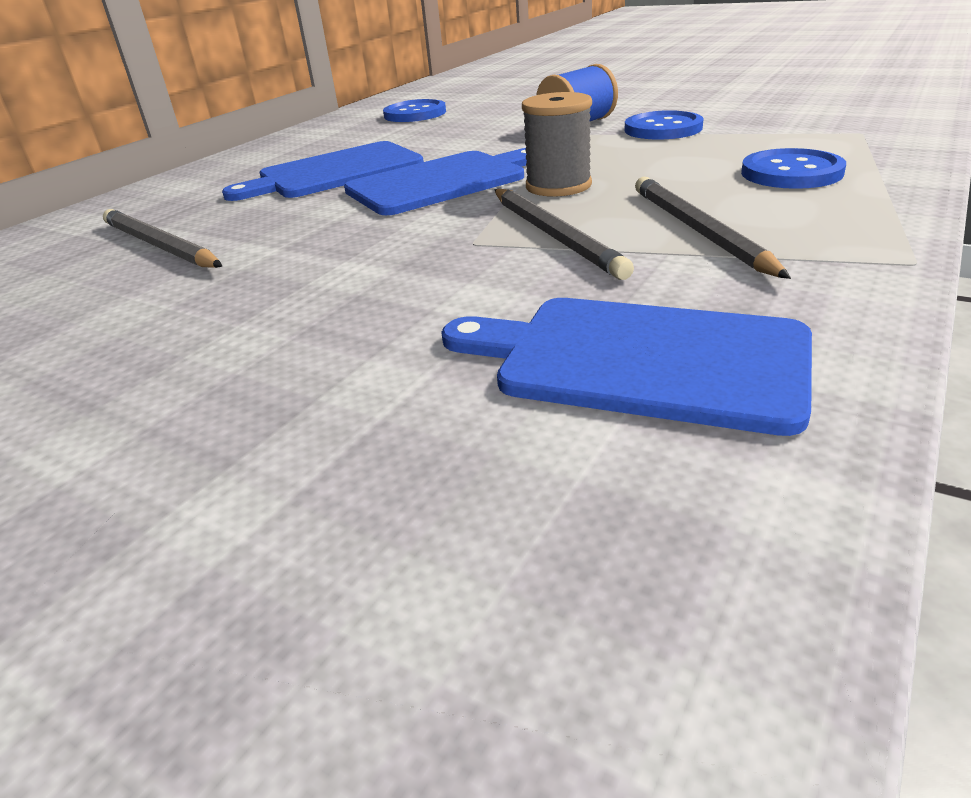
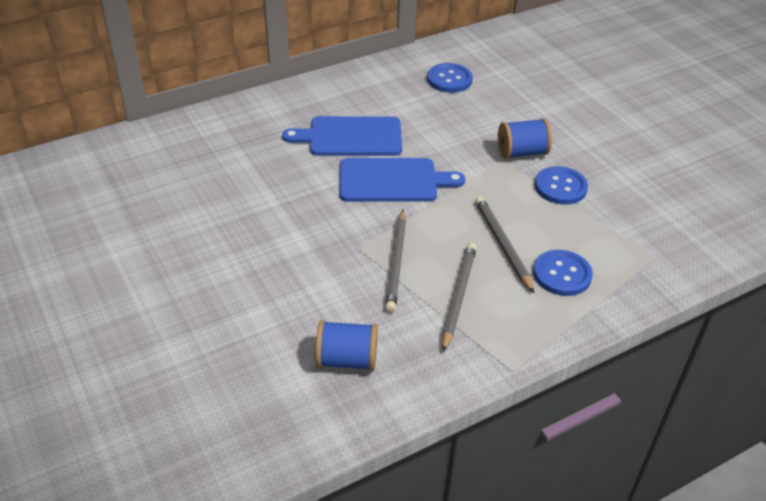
camera: 25 degrees right, 10 degrees up
(160, 246) = (231, 170): grey pencil -> grey pencil (503, 245)
(558, 186) = (441, 219): grey spool -> none
(640, 360) = (346, 360): blue cutting board -> blue spool

